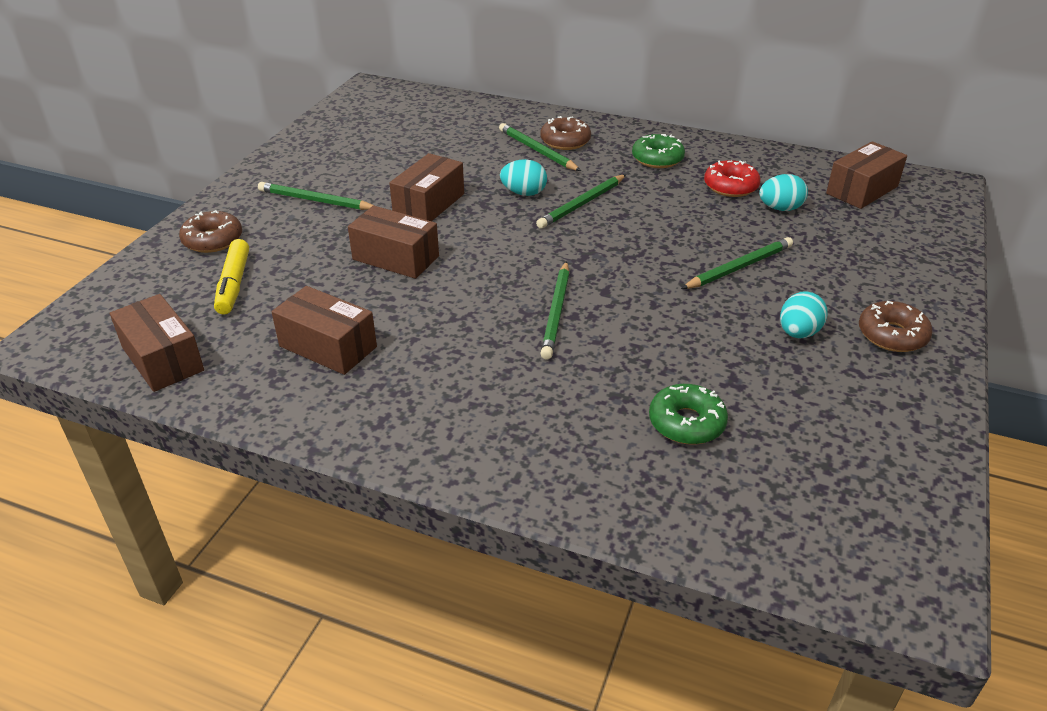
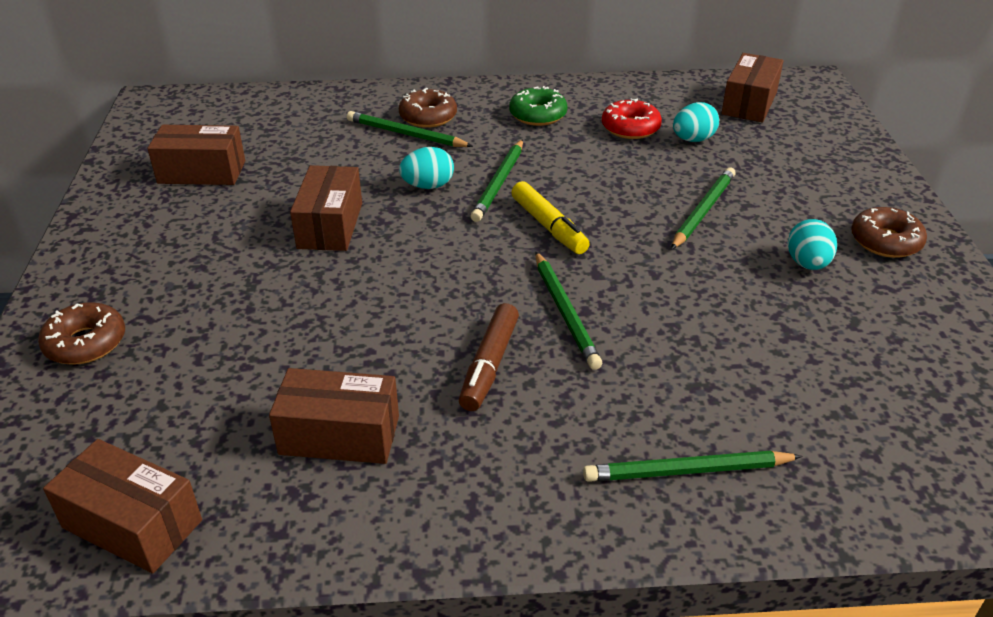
camera: 25 degrees left, 0 degrees up
(233, 284) = (158, 393): yellow marker -> yellow marker (548, 226)
(315, 200) = (187, 256): green pencil -> green pencil (687, 471)
(395, 258) = (339, 300): brown box -> brown box (202, 172)
(468, 332) = (489, 365): none -> brown marker
(686, 423) = (783, 393): green donut -> none

